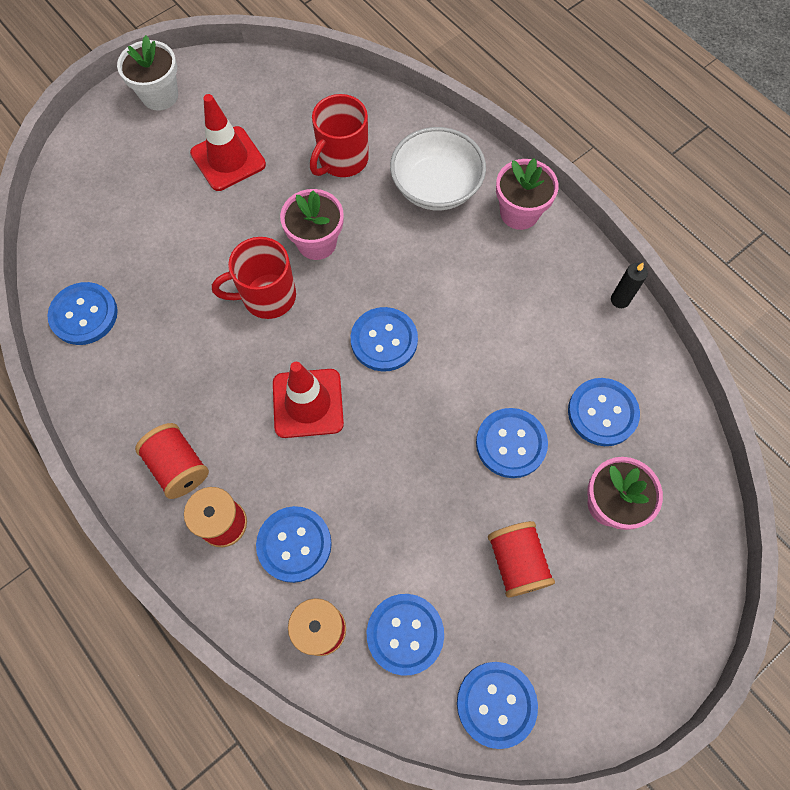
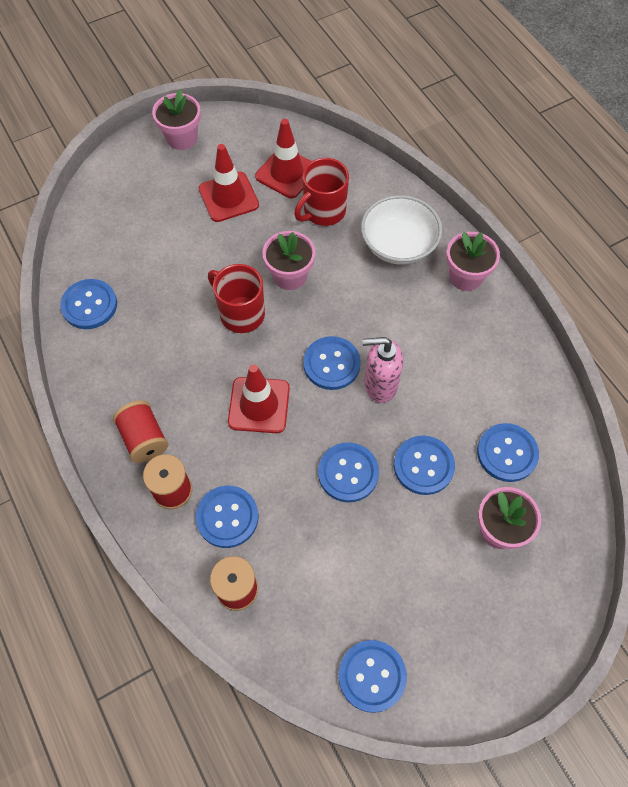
camera: 10 degrees right, 5 degrees down
(160, 96) = (182, 138): white flower pot -> pink flower pot
(267, 296) = (241, 313): red mug -> red mug turned 45 degrees clockwise
(291, 120) = (287, 173): none -> red traffic cone
(405, 634) = (306, 605): blue button -> blue button (348, 473)
(444, 356) = (380, 385): none -> pink soap dispenser
(516, 562) = (410, 564): red spool -> none
(620, 300) = (539, 362): black candle -> none

